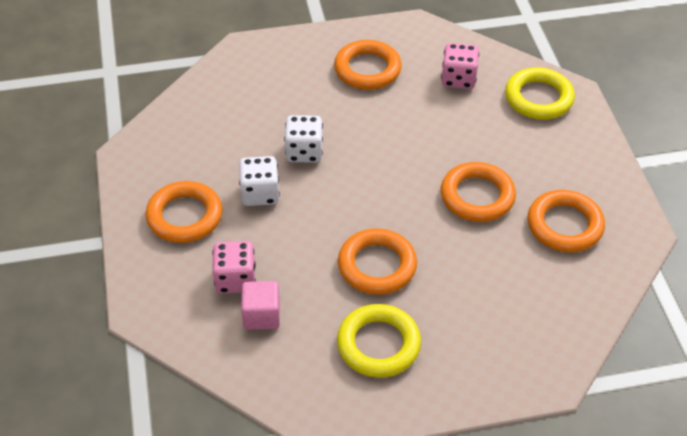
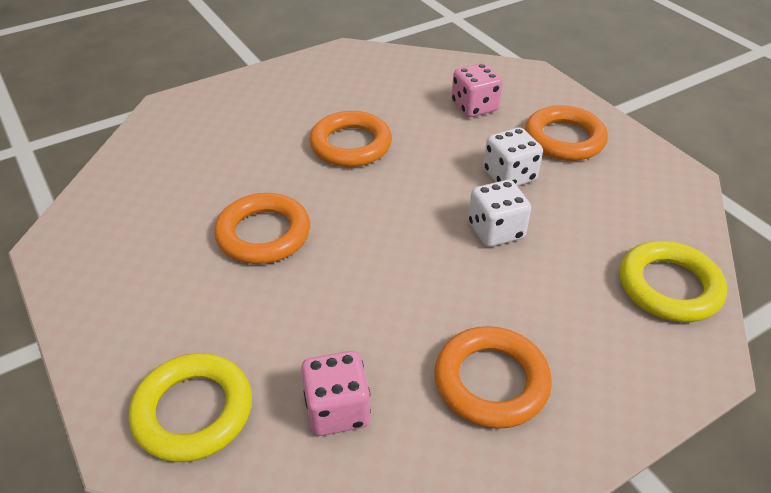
camera: 160 degrees right, 5 degrees down
(261, 315) = (433, 90): pink cube -> none
(378, 345) = (323, 95): yellow ring -> yellow ring (669, 287)
(564, 225) = (151, 229): orange ring -> none

